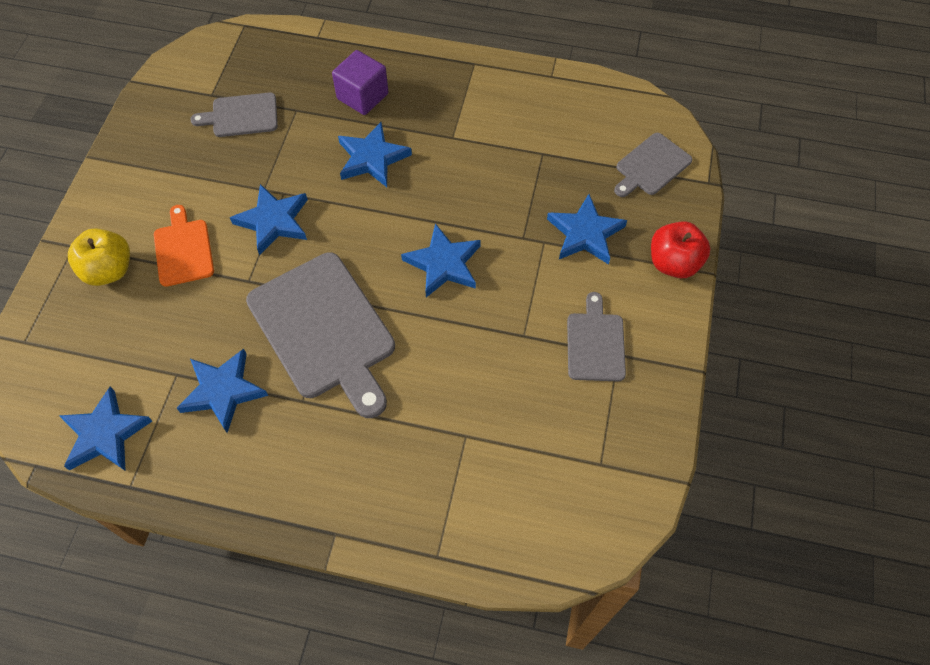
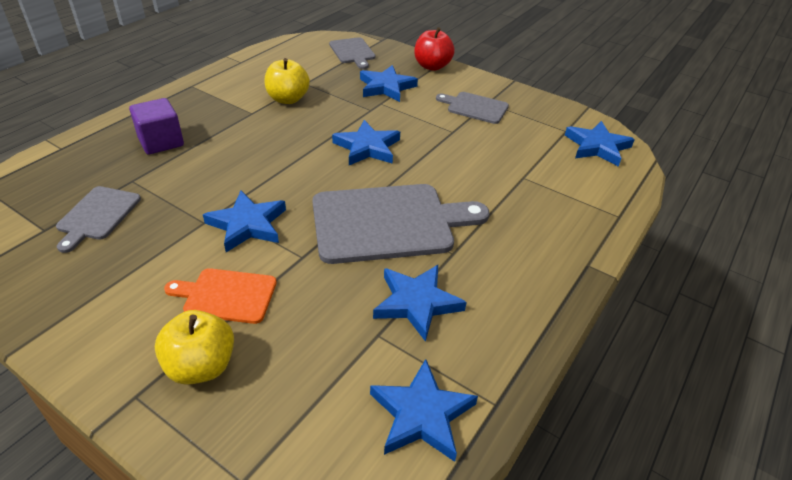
camera: 70 degrees left, 20 degrees down
(372, 158) = (232, 154): blue star -> blue star (597, 147)
(498, 154) = (288, 99): none -> yellow apple

